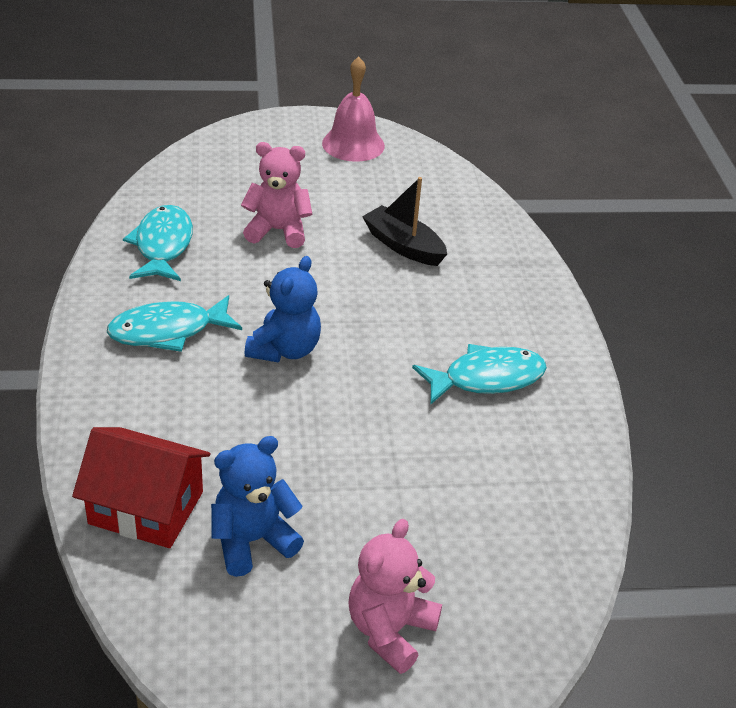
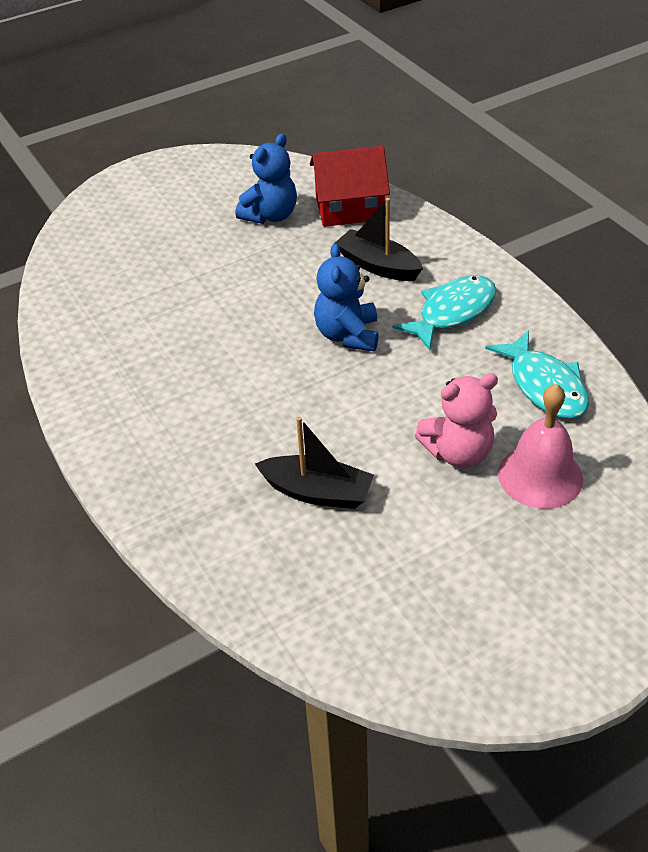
camera: 160 degrees right, 5 degrees up
(189, 411) = (378, 266): none -> black boat
(353, 144) = (490, 642): pink bell -> pink bell (540, 476)
(390, 630) = (160, 206): pink teddy bear -> none
(486, 378) = (164, 378): turquoise fish -> none

